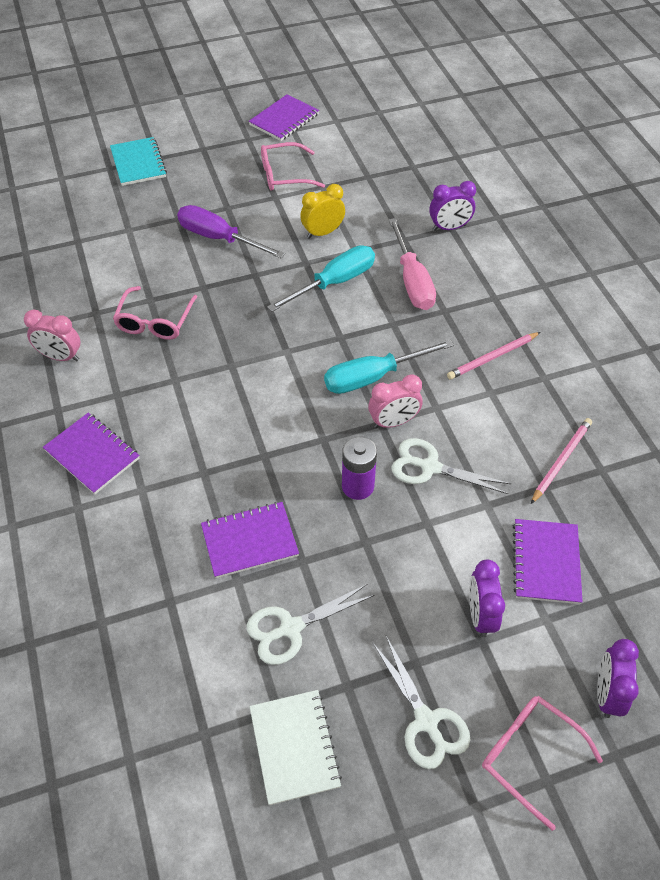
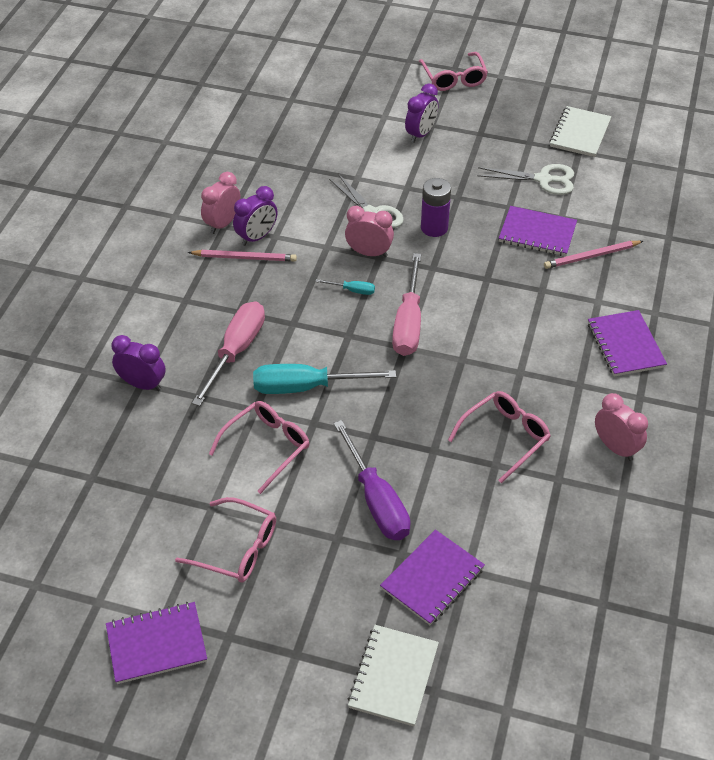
camera: 145 degrees left, 5 degrees down
(138, 163) = (393, 676): turquoise notebook -> white notebook
(300, 373) = (408, 323): none -> pink screwdriver
(322, 232) = (266, 447): yellow clock -> pink glasses
(373, 377) = (352, 290): turquoise screwdriver -> turquoise screwdriver, size x0.46
(426, 721) = (496, 111): white scissors -> none
(545, 562) = (354, 137): purple notebook -> purple notebook (432, 579)
(548, 378) = (223, 224): none -> pink clock
(561, 461) = (279, 176): pink pencil -> pink pencil (591, 256)
(606, 693) = (387, 79): purple clock -> purple clock (257, 237)

